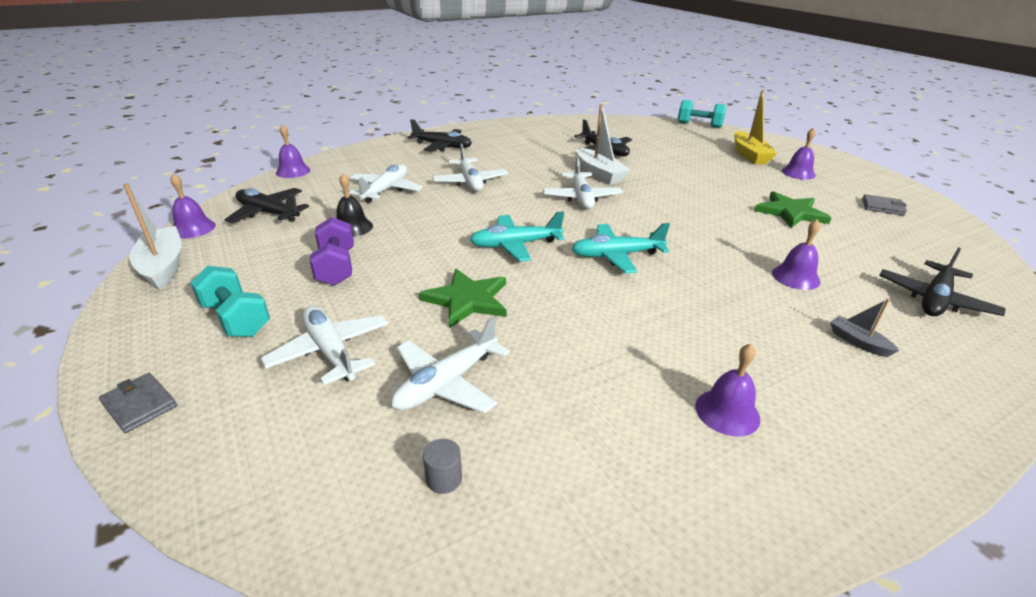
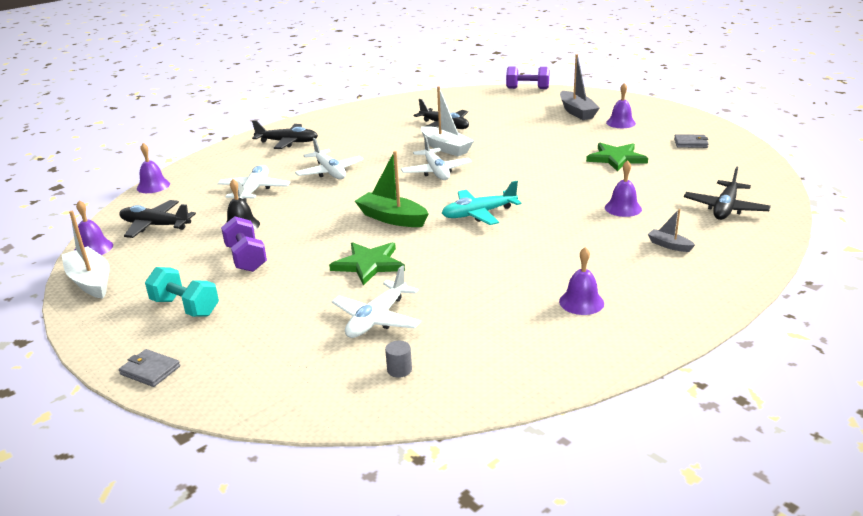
camera: 10 degrees left, 5 degrees down
(330, 351) = (277, 315): white plane -> none
(515, 245) = (392, 218): turquoise plane -> green boat
(699, 125) = (527, 88): turquoise dumbbell -> purple dumbbell
(749, 155) = (577, 112): yellow boat -> grey boat

